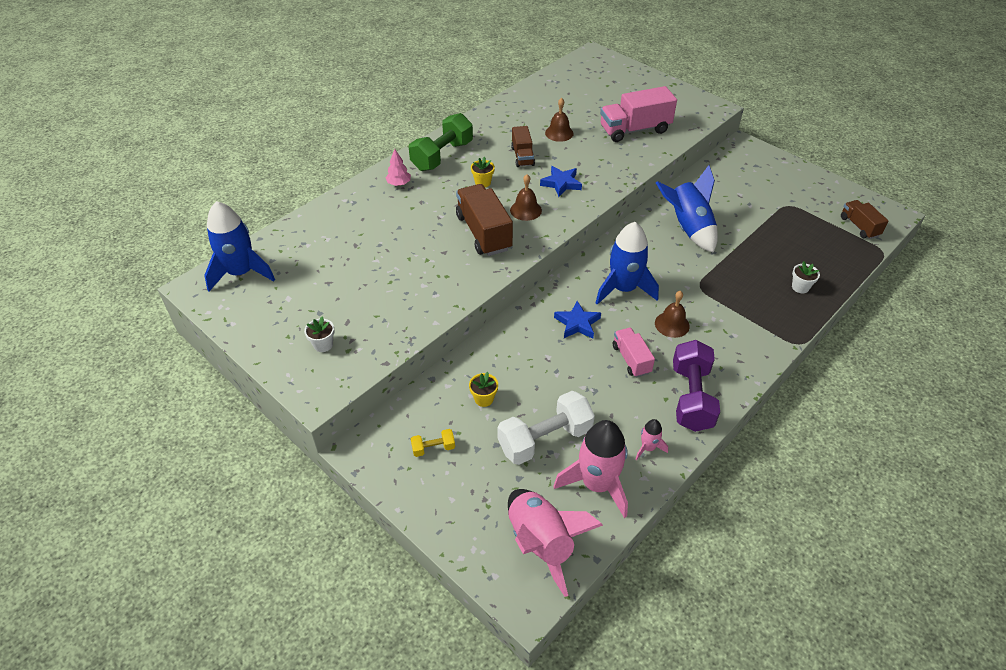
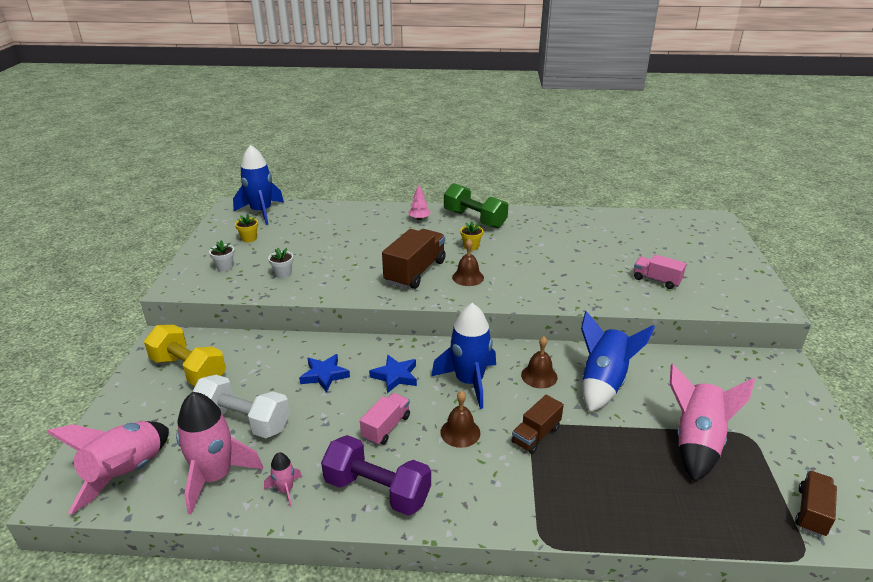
camera: 50 degrees right, 15 degrees down
(433, 448) = (189, 370): yellow dumbbell -> yellow dumbbell, size x2.19
(442, 156) = (474, 219): green dumbbell -> green dumbbell turned 45 degrees clockwise
(484, 399) = (260, 369): yellow flower pot -> yellow flower pot (249, 238)
(522, 156) = (528, 248): brown truck -> brown truck (536, 435)
(559, 133) = (585, 249): brown bell -> brown bell (539, 376)
(561, 183) = (525, 278): blue star -> blue star (324, 375)
(634, 130) = (656, 280): pink truck -> pink truck, size x0.59
(691, 397) = (377, 490): purple dumbbell -> purple dumbbell turned 60 degrees clockwise
(775, 229) = (696, 442): none -> pink rocket
(800, 287) = (634, 503): white flower pot -> white flower pot (283, 274)

